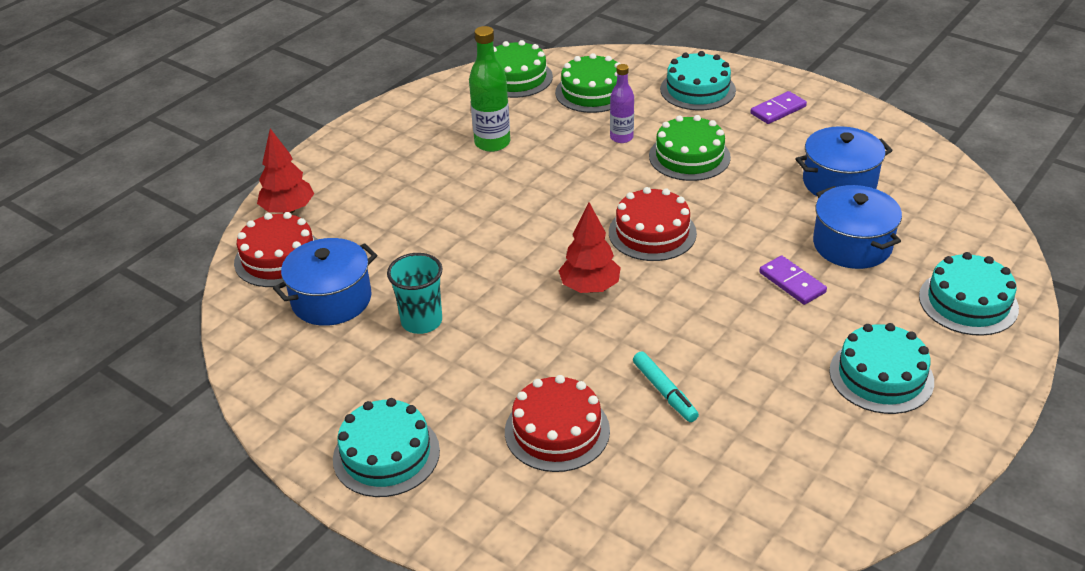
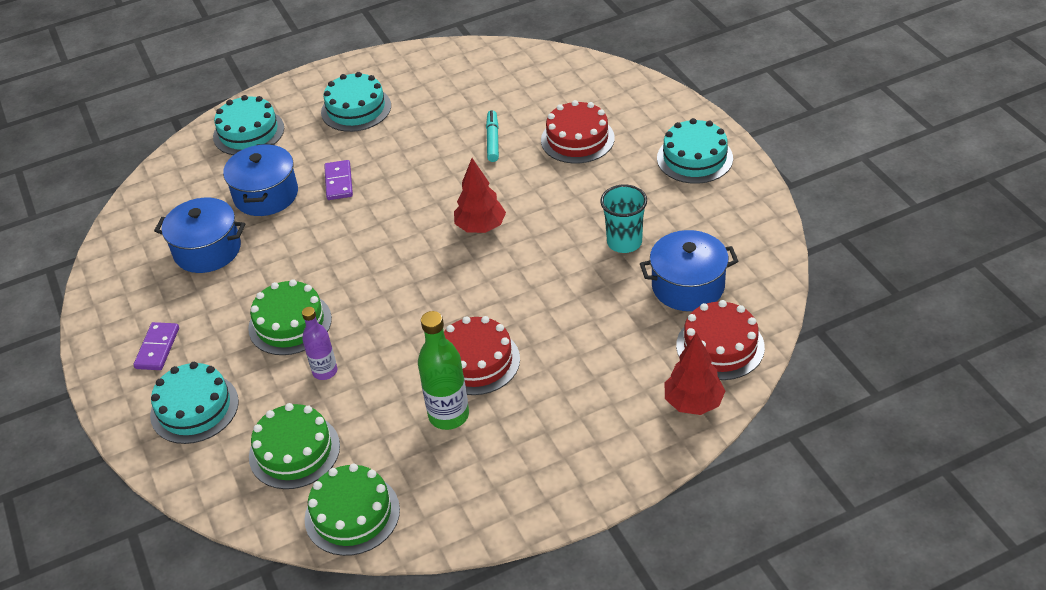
camera: 150 degrees left, 5 degrees up
(652, 232) = (394, 257): red cake -> red cake (476, 361)
(778, 110) = (157, 348): purple domino -> purple domino turned 75 degrees counterclockwise

